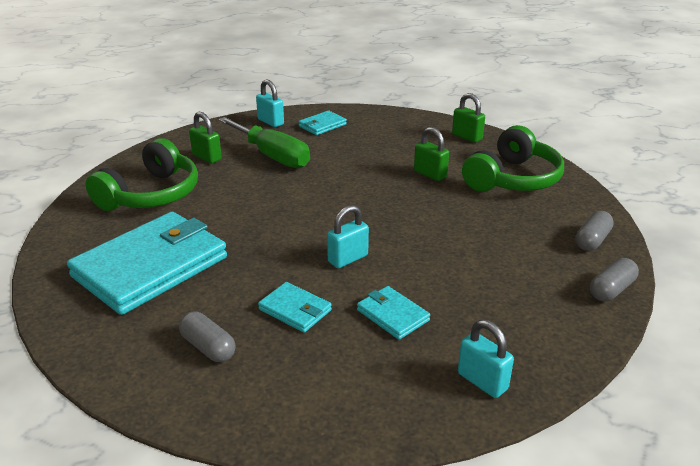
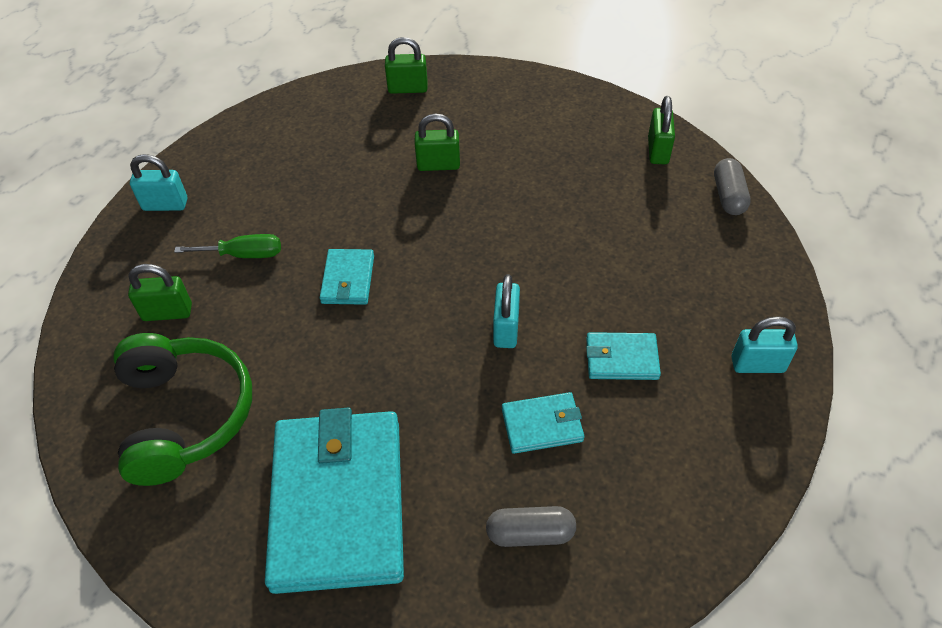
camera: 45 degrees left, 20 degrees up
(272, 156) = (244, 254): green screwdriver -> green screwdriver, size x0.56
(322, 125) = (235, 170): turquoise wallet -> turquoise wallet (348, 279)
(513, 179) = (516, 119): green headphones -> none
(592, 240) = (658, 151): grey capsule -> green padlock

